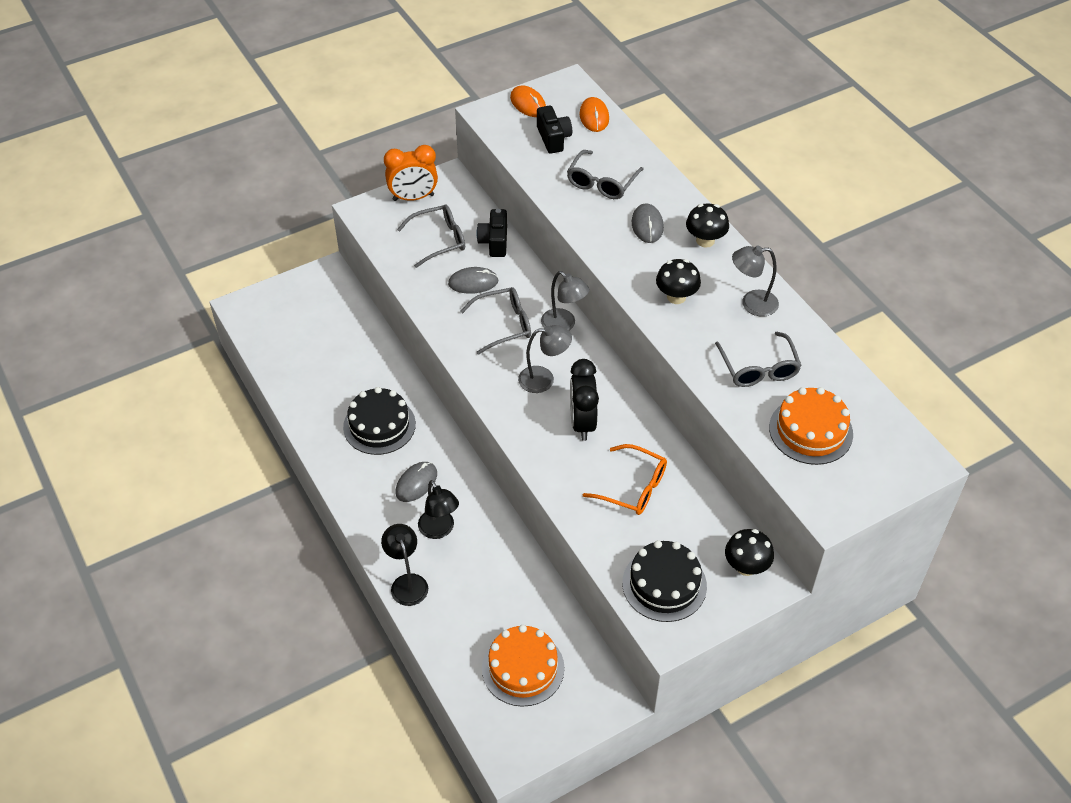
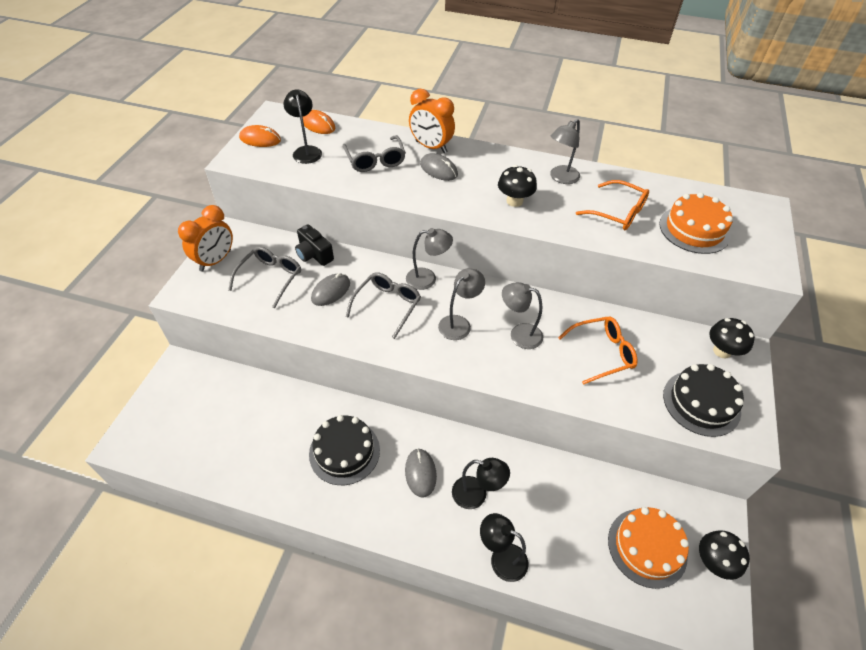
camera: 45 degrees left, 0 degrees up
(553, 138) = (306, 151): black camera -> black lamp
(582, 423) = (519, 334): black clock -> grey lamp
(669, 199) = (431, 147): none -> orange clock
(705, 240) = (485, 158): black mushroom -> black mushroom (713, 562)
(758, 368) = (618, 213): grey glasses -> orange glasses

